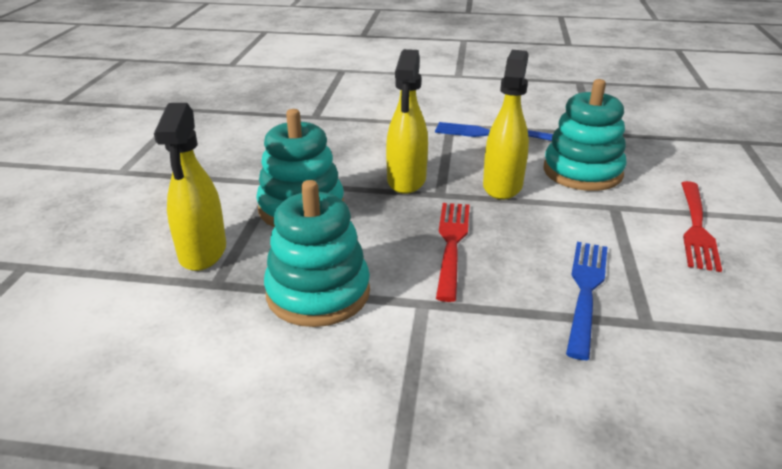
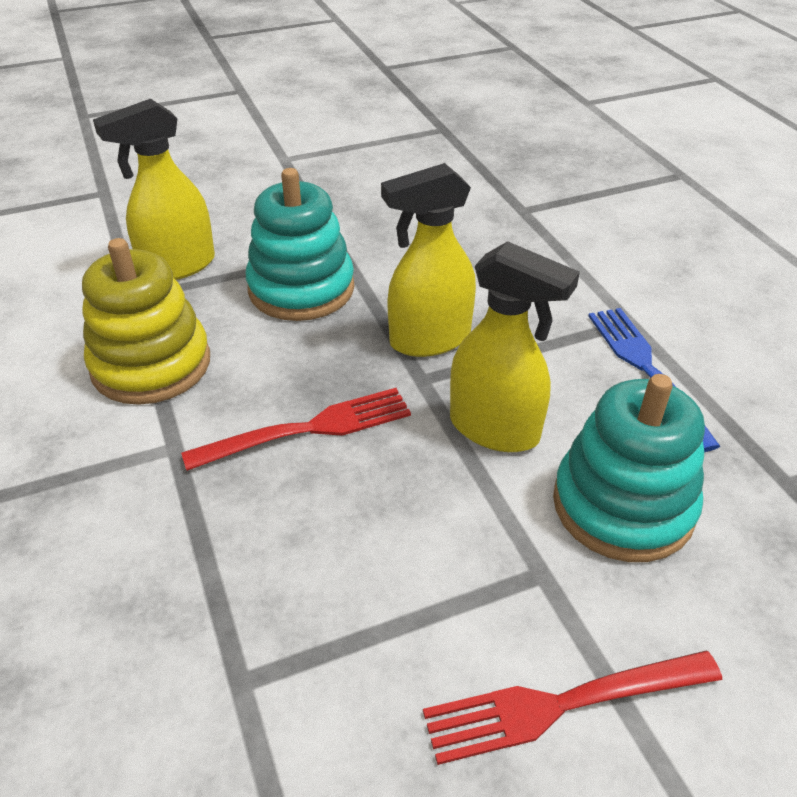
camera: 60 degrees right, 10 degrees up
(318, 293) = (151, 364): turquoise stacking toy -> yellow stacking toy
(502, 186) = (495, 429): yellow spray bottle -> yellow spray bottle turned 45 degrees clockwise
(585, 291) = (279, 593): blue fork -> none

